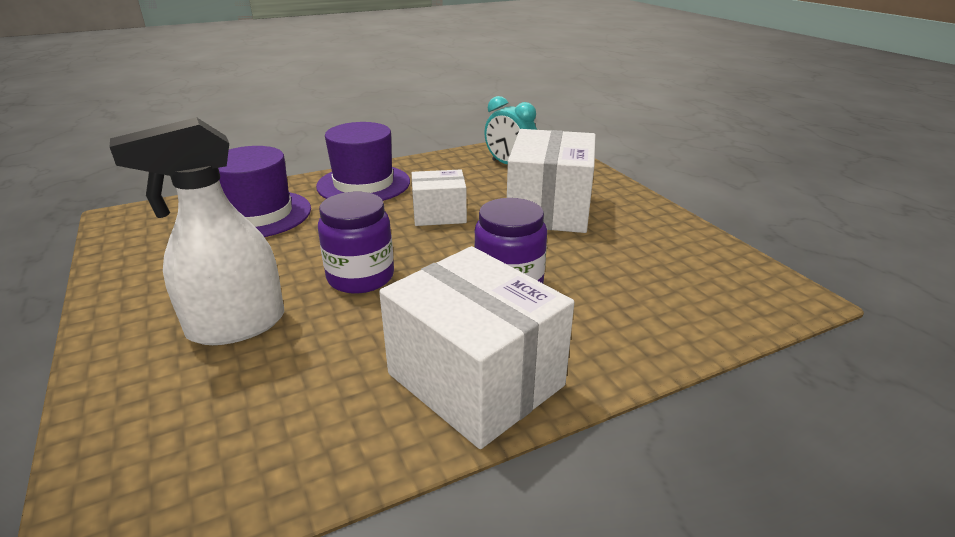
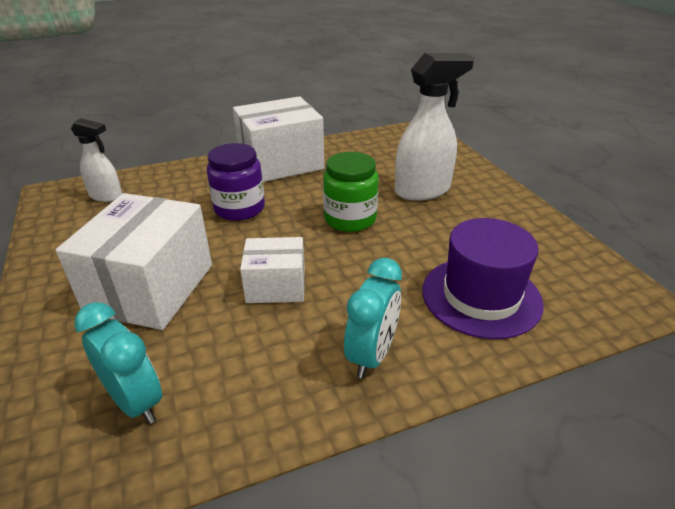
camera: 175 degrees left, 5 degrees up
(360, 277) = (350, 219): purple jar -> green jar
(363, 184) = (372, 355): purple hat -> turquoise clock
(475, 379) = (281, 163): white box -> white box turned 75 degrees counterclockwise
(710, 295) = (106, 196): none -> white spray bottle

